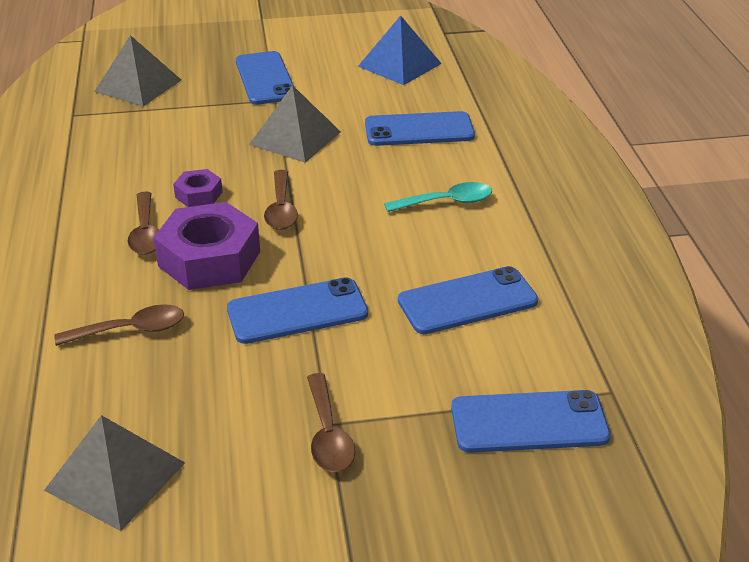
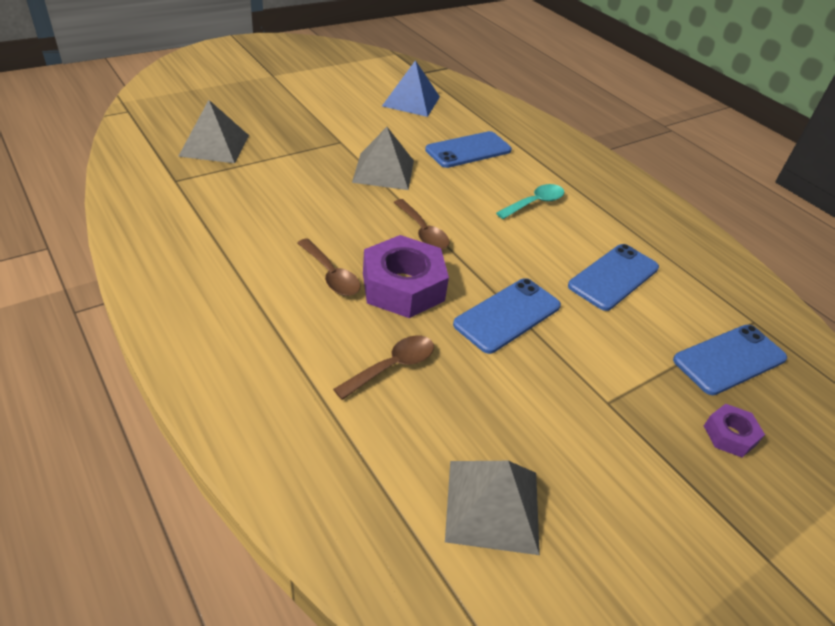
camera: 30 degrees left, 5 degrees up
(199, 194) = (347, 232): purple nut -> purple nut (729, 435)
(265, 79) = (318, 125): blue phone -> none
(328, 434) = (616, 412): brown spoon -> none

